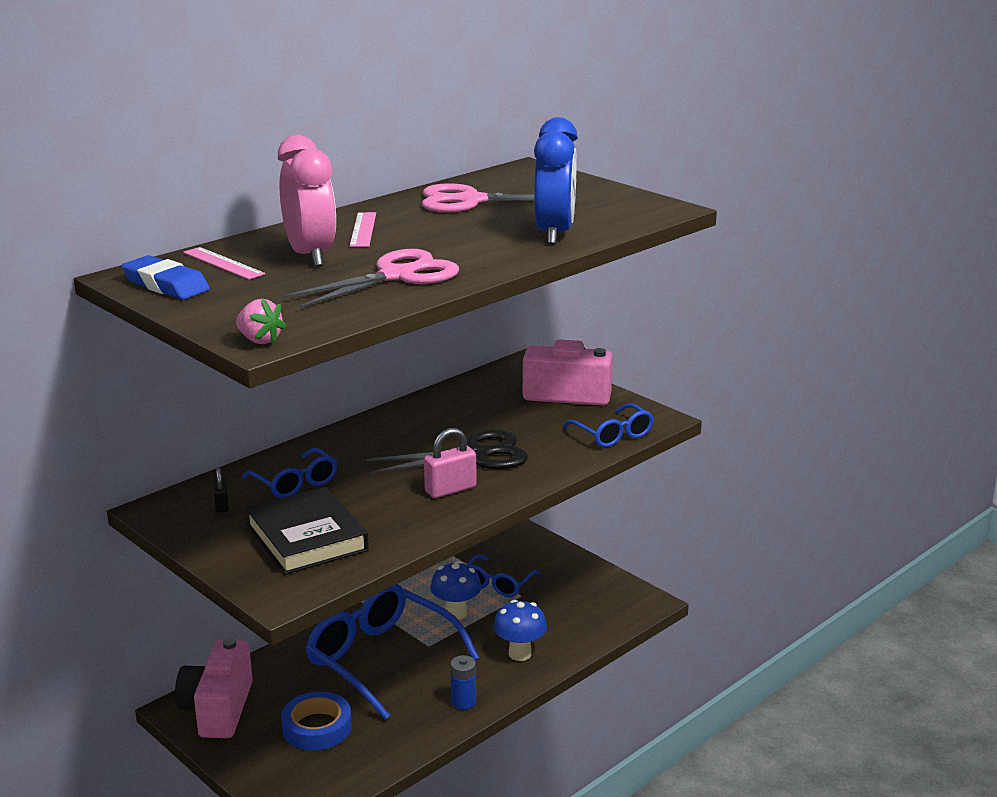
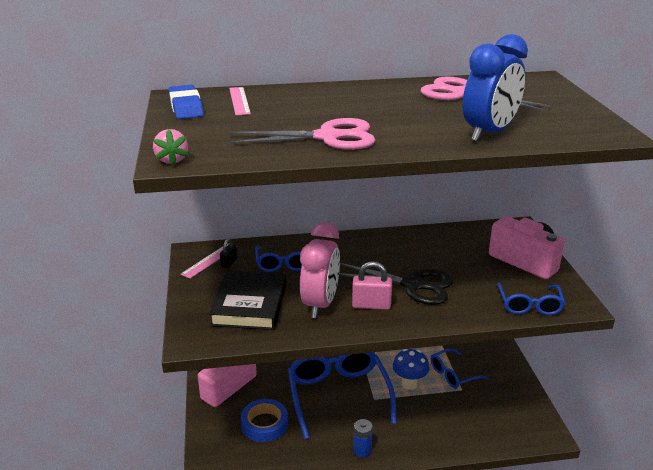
camera: 35 degrees right, 5 degrees up
(310, 256) = (297, 108): pink clock -> pink clock (320, 304)
(363, 229) = (358, 98): pink ruler -> pink ruler (209, 260)
(520, 654) = (426, 432): blue mushroom -> none

